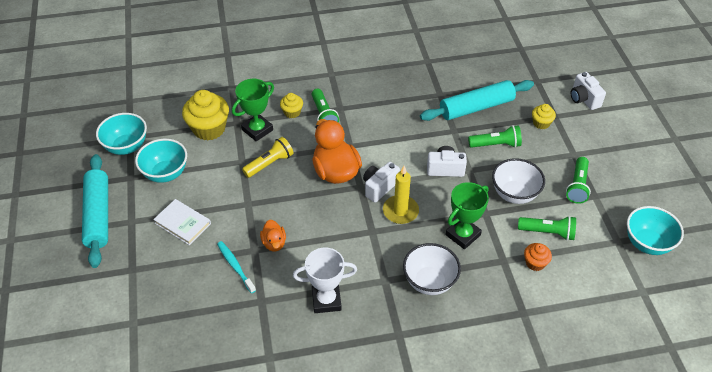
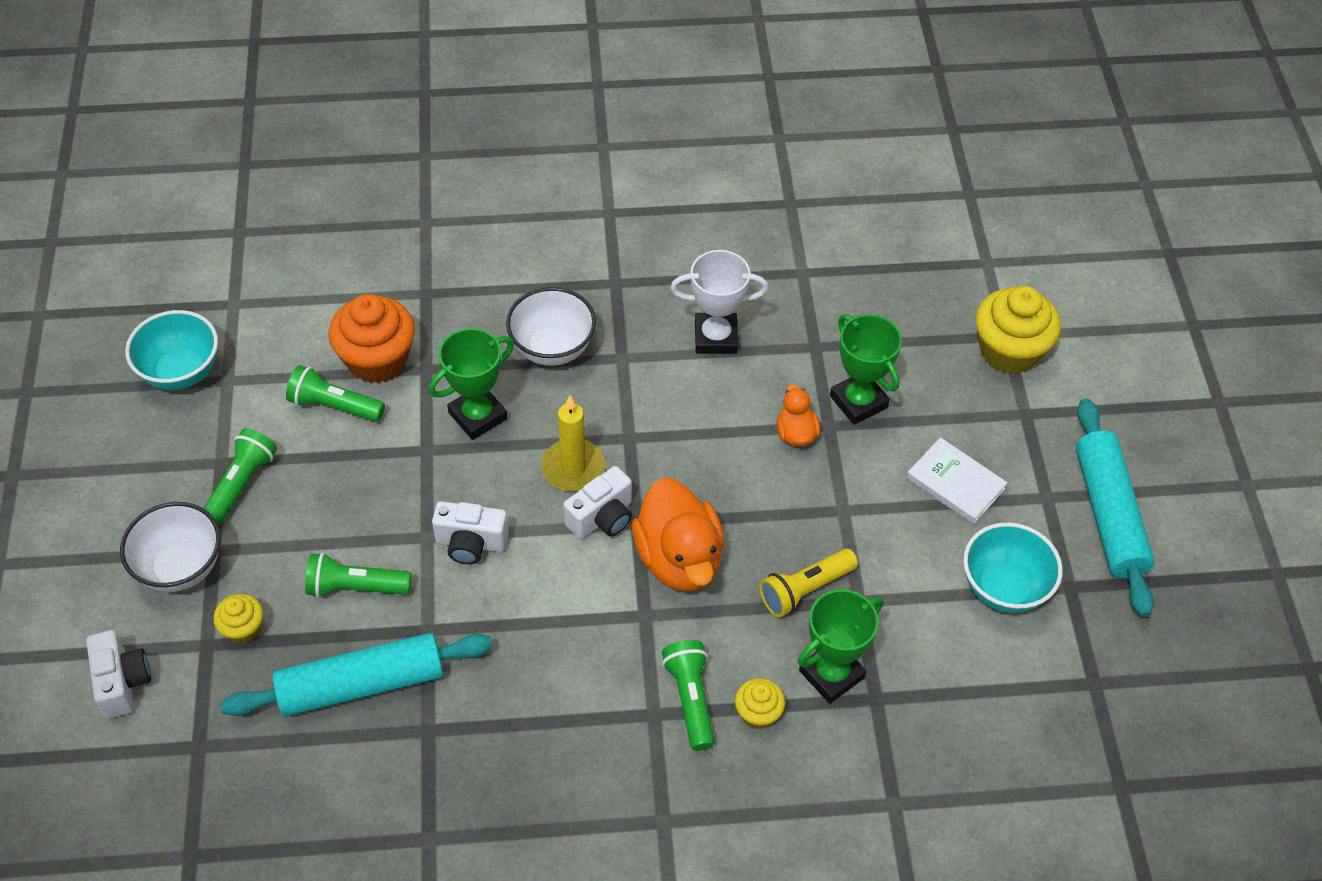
camera: 175 degrees left, 5 degrees up
(126, 147) = (1095, 659): turquoise bowl -> none
(209, 129) = (932, 688): yellow cupcake -> yellow cupcake (1009, 351)
(235, 266) = (858, 402): turquoise toothbrush -> green trophy
(514, 194) = (362, 479): white bowl -> white bowl (181, 567)
(535, 263) = (377, 360): orange cupcake -> orange cupcake, size x1.93

